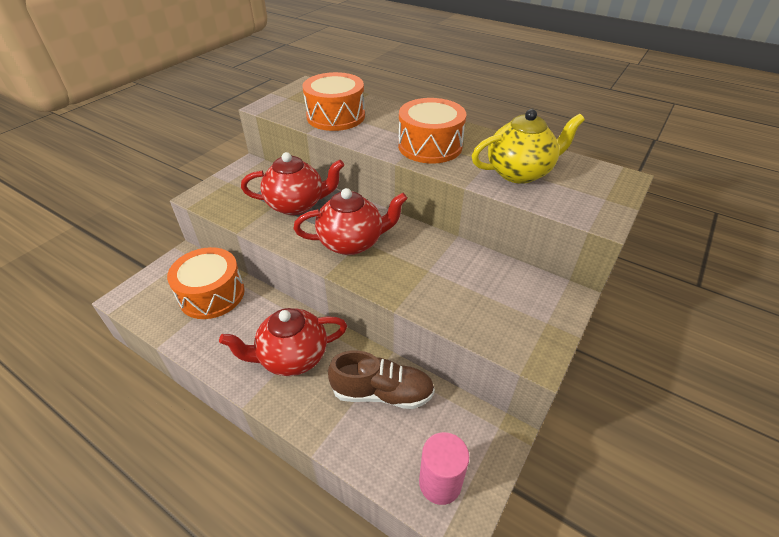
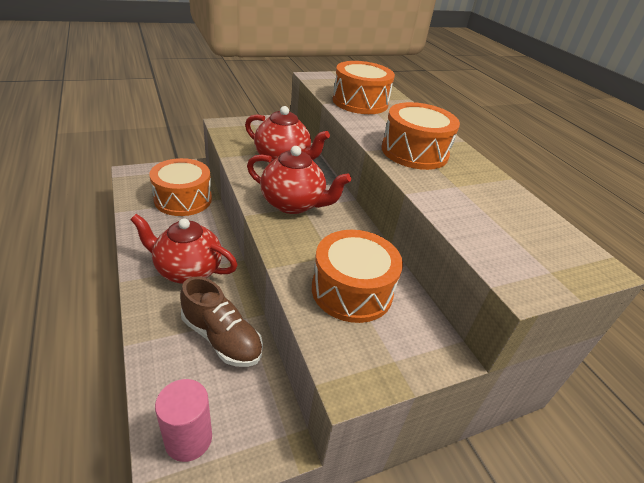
camera: 30 degrees right, 5 degrees down
(470, 289) = (352, 290): none -> orange drum
(519, 172) = (478, 207): yellow teapot -> none

